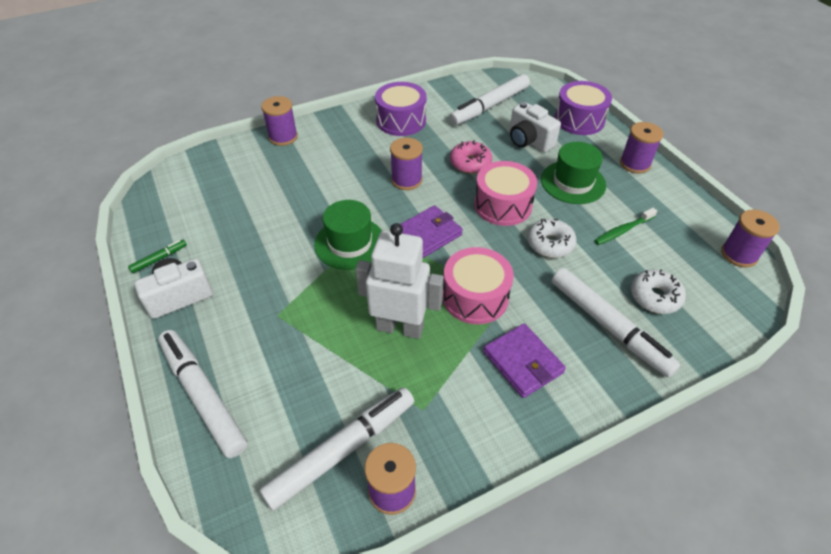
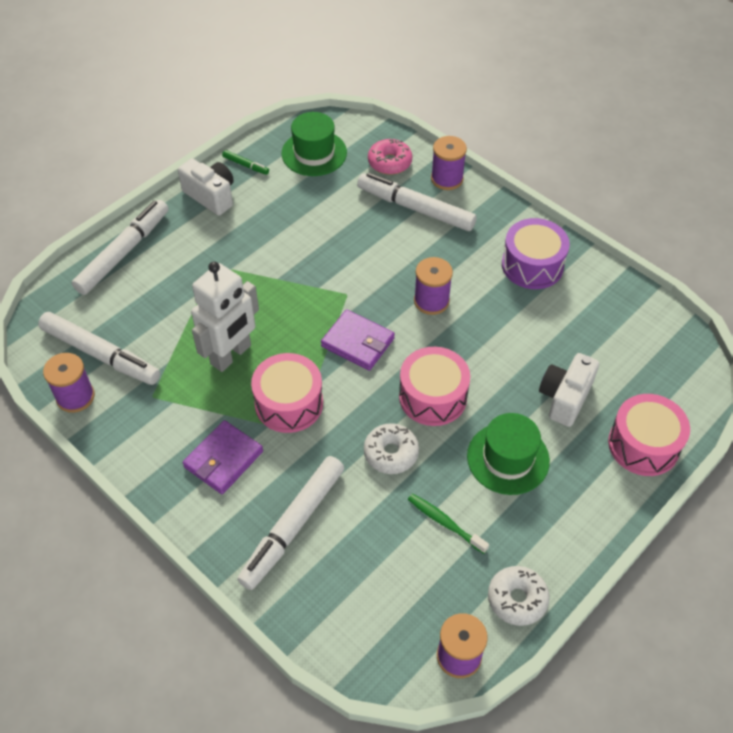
camera: 70 degrees right, 5 degrees up
(350, 243) = (319, 285): green hat -> green hat (314, 153)
(400, 327) = (231, 355): white robot -> white robot turned 45 degrees clockwise
(470, 163) = (490, 349): pink donut -> pink donut (389, 162)
(490, 106) = (614, 342): white marker -> white marker (416, 209)
(579, 120) = (643, 445): purple drum -> pink drum
(635, 164) = (581, 522): purple spool -> none
(655, 297) = (351, 566): white donut -> white donut (517, 599)

